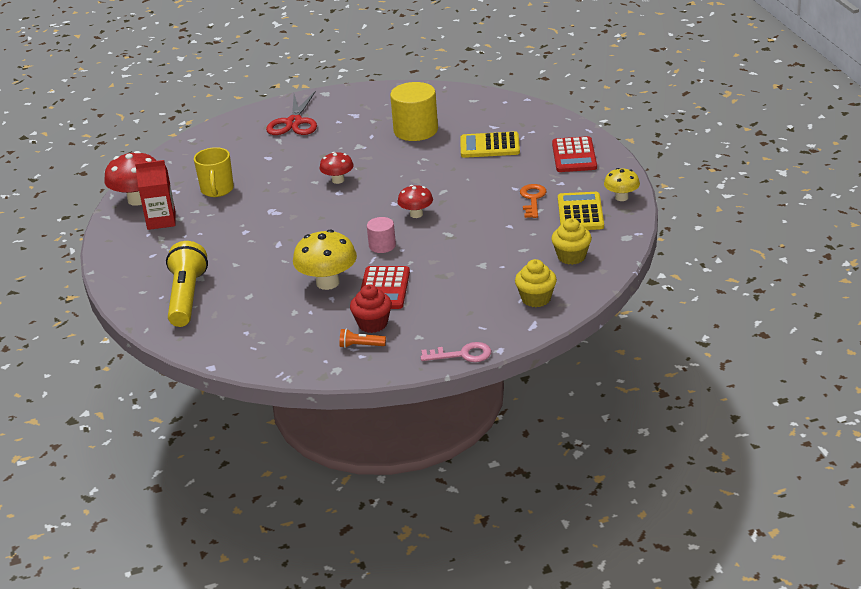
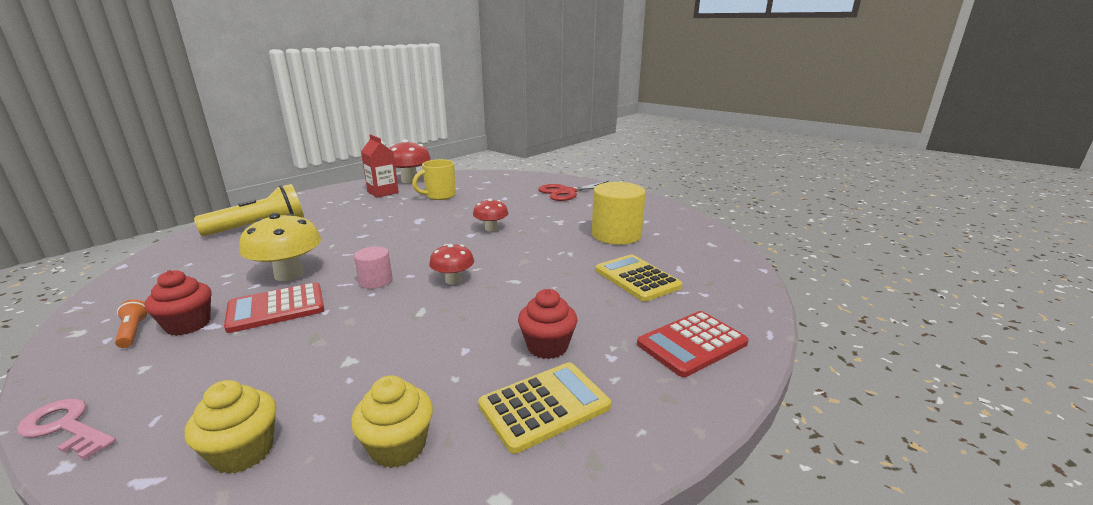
camera: 55 degrees right, 10 degrees down
(462, 354) = (65, 427): pink key -> pink key turned 150 degrees clockwise
(532, 199) = (547, 346): orange key -> red cupcake
(621, 197) = (630, 439): yellow mushroom -> none

